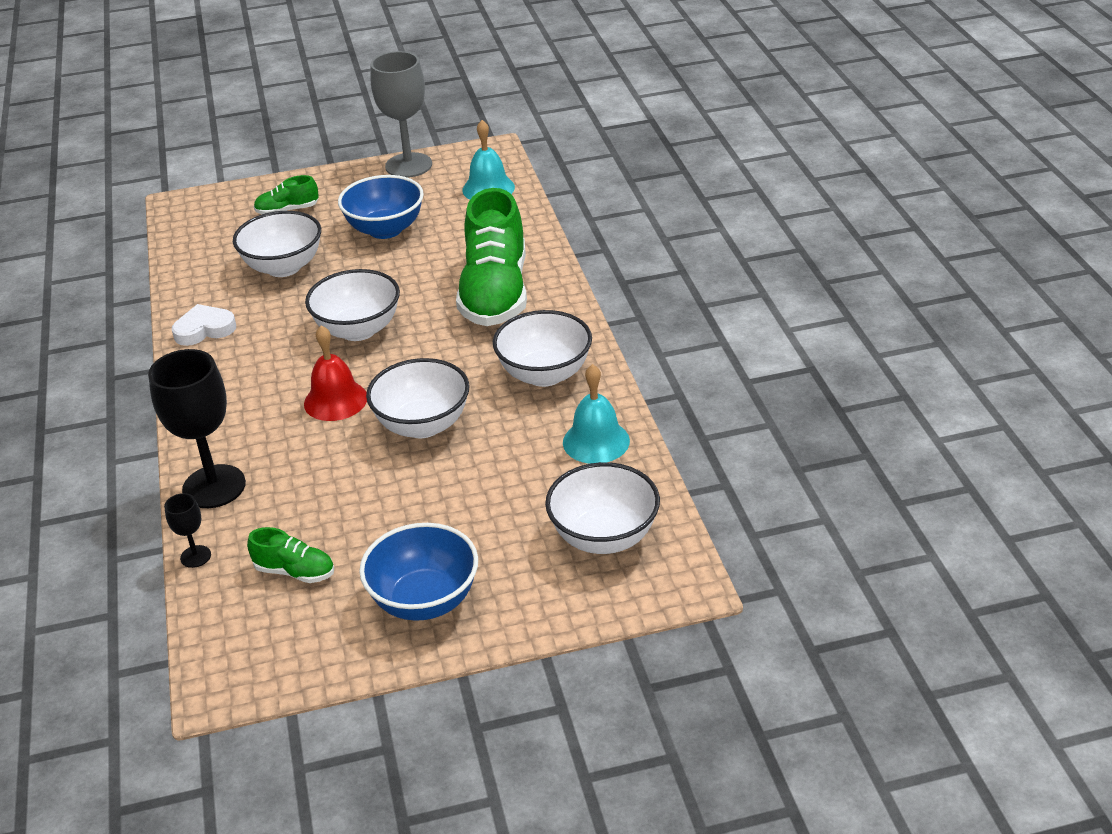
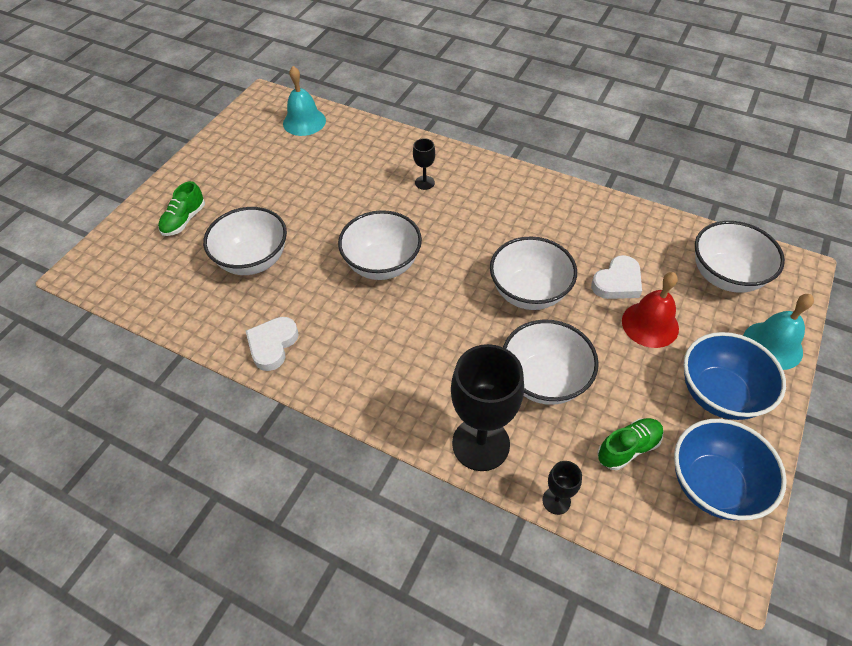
camera: 50 degrees left, 15 degrees up
(335, 400) = (451, 320): red bell -> red bell (650, 324)
(385, 229) = (282, 188): blue bowl -> blue bowl (713, 485)
(408, 165) = (222, 138): grey goblet -> none
(495, 293) = (424, 182): green shoe -> black goblet
(503, 470) = (617, 282): none -> white heart
(544, 374) = (537, 210): white bowl -> white bowl (544, 380)
(596, 441) = (629, 227): turquoise bell -> turquoise bell (772, 345)

